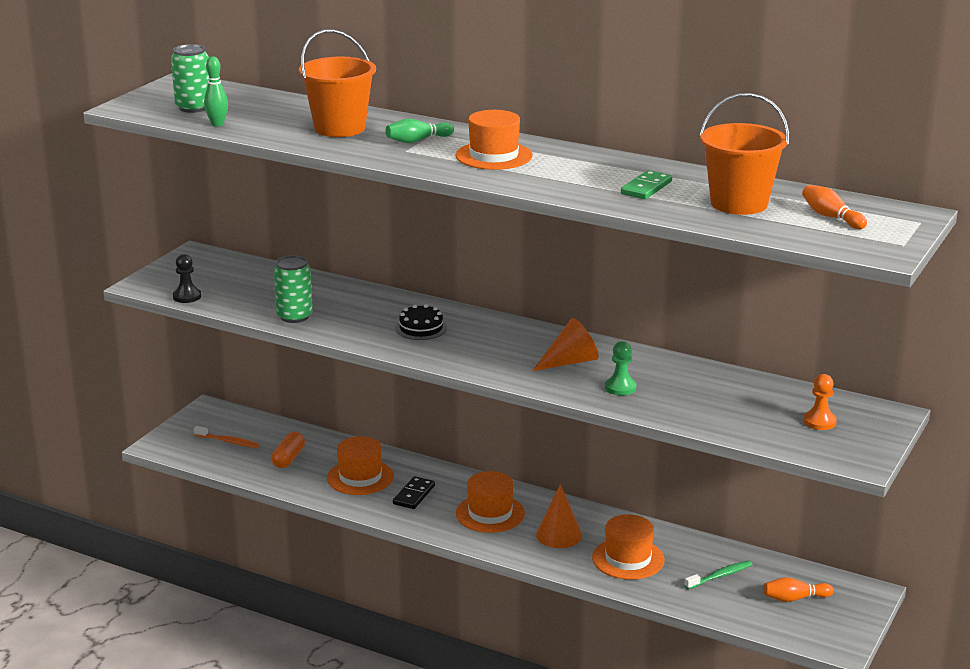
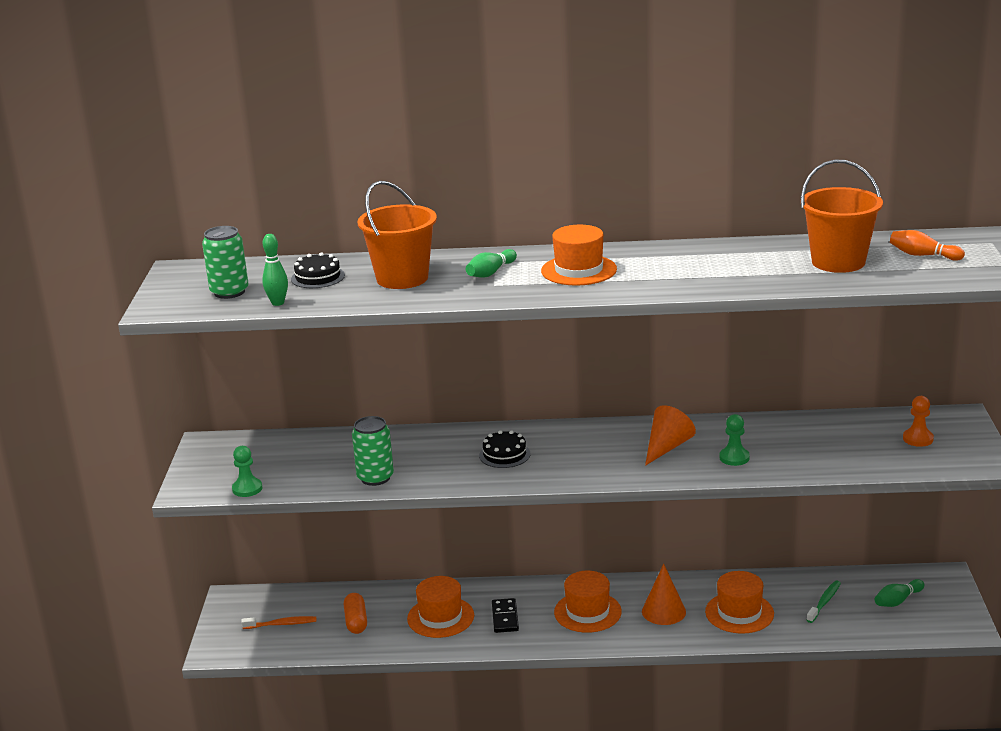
camera: 25 degrees left, 0 degrees up
(187, 296) = (247, 489): black pawn -> green pawn
(275, 112) = (318, 277): none -> black cake
(646, 188) = (747, 267): green domino -> none
(794, 598) = (897, 601): orange bowling pin -> green bowling pin

